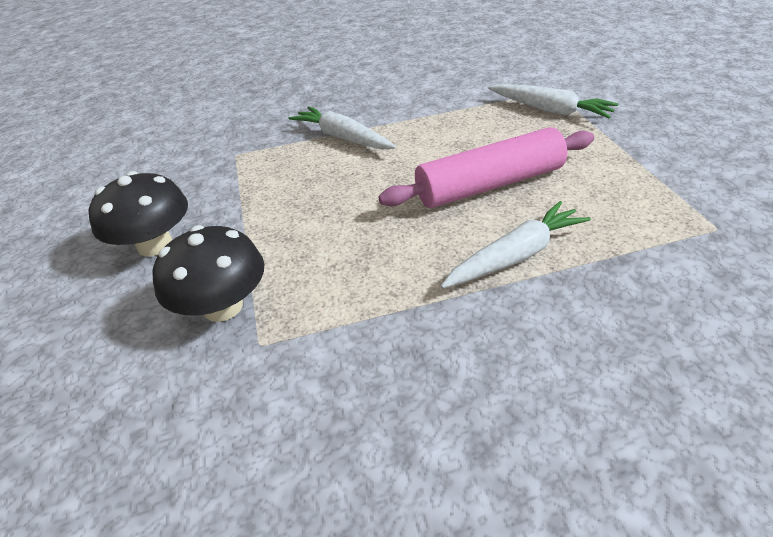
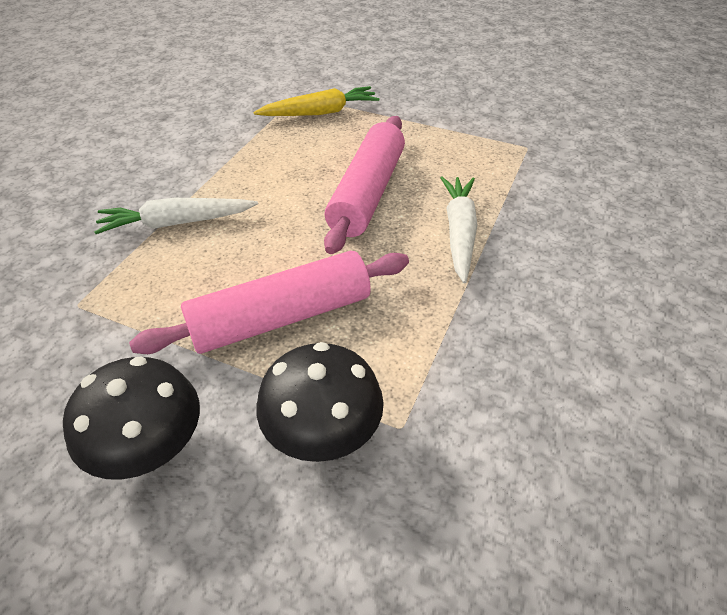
camera: 55 degrees left, 5 degrees up
(307, 228) = (281, 317): none -> pink rolling pin
(550, 110) = (320, 113): white carrot -> yellow carrot

